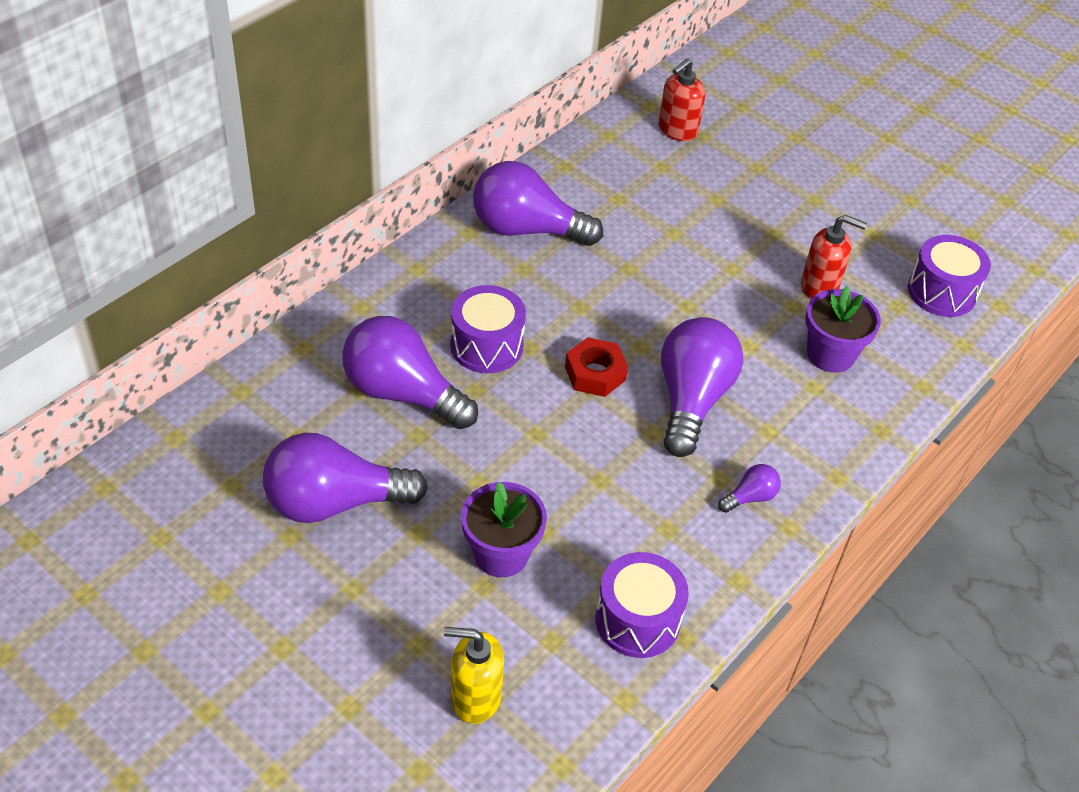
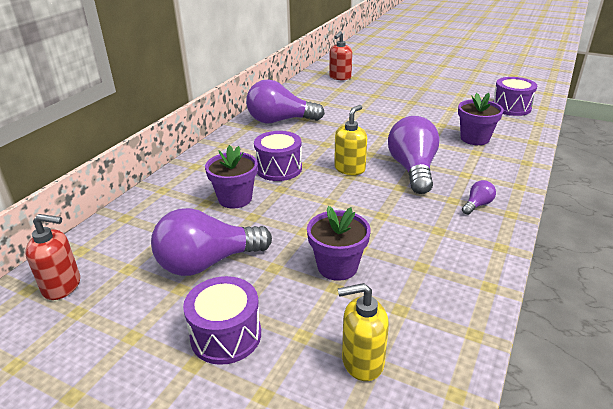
camera: 10 degrees left, 15 degrees down
(402, 393) = (235, 199): purple light bulb -> purple flower pot
(595, 373) = (350, 169): red nut -> yellow soap dispenser
(637, 620) = (451, 283): purple drum -> purple drum (226, 335)
(819, 287) = (449, 116): red soap dispenser -> red soap dispenser (62, 286)

